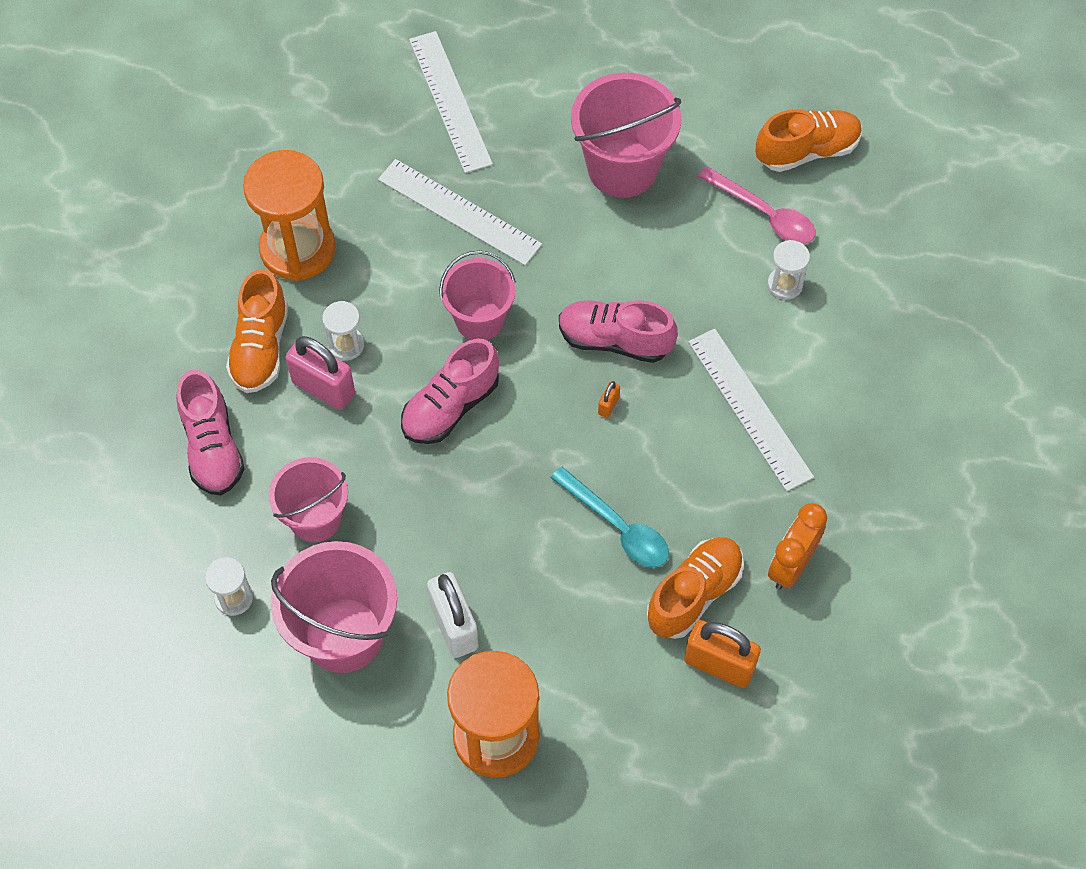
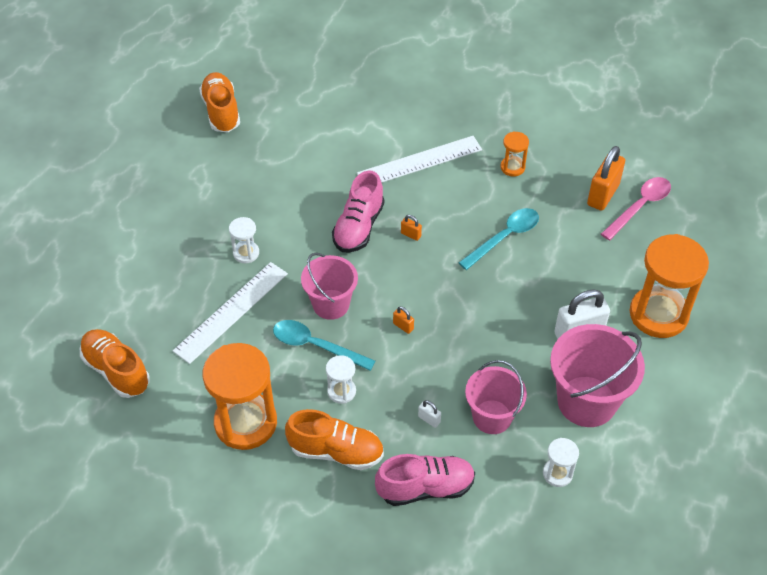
camera: 85 degrees left, 10 degrees down
(309, 446) = (429, 419): none -> white padlock
(323, 388) = (379, 408): pink padlock -> none
(413, 310) = (316, 346): none -> turquoise spoon
(450, 101) = (124, 312): white ruler -> none
(450, 407) = (403, 326): pink shoe -> orange padlock
(622, 168) = (213, 211): pink bucket -> none
(694, 594) = (554, 202): orange shoe -> orange shoe (116, 371)
(757, 535) = (512, 167): none -> orange hourglass
(764, 214) = (268, 138): pink spoon -> pink spoon (639, 207)
(785, 284) = (327, 134): white hourglass -> white hourglass (246, 253)
(791, 565) = (534, 153): orange clock -> none

